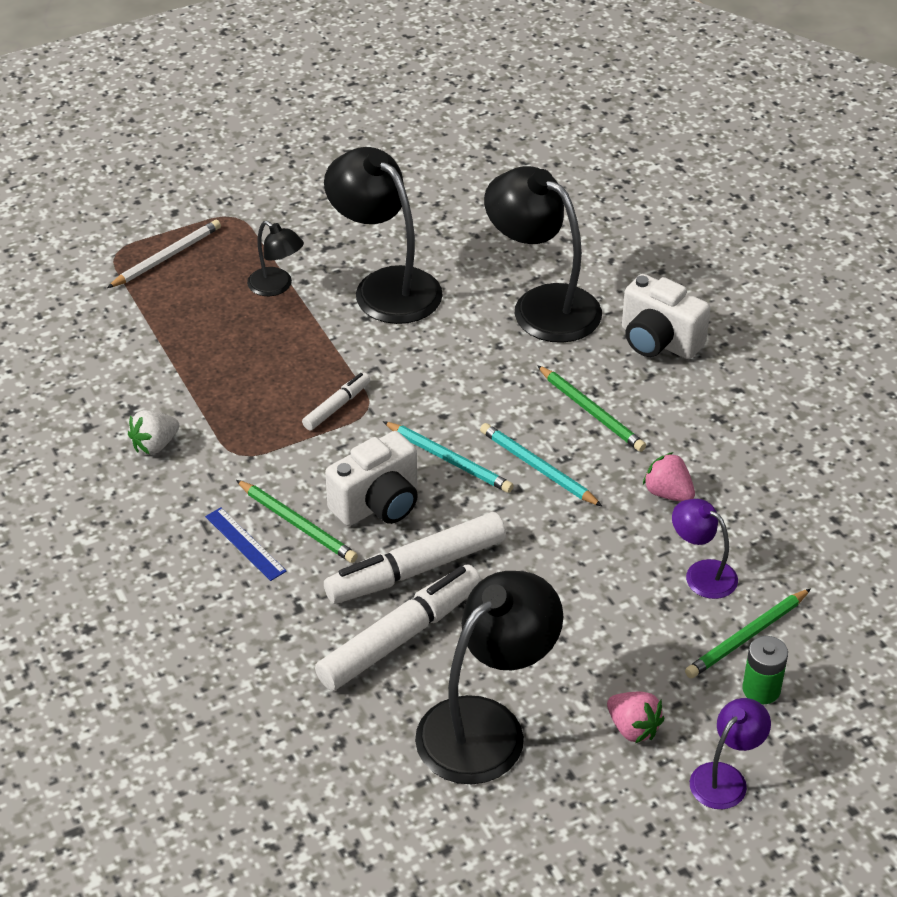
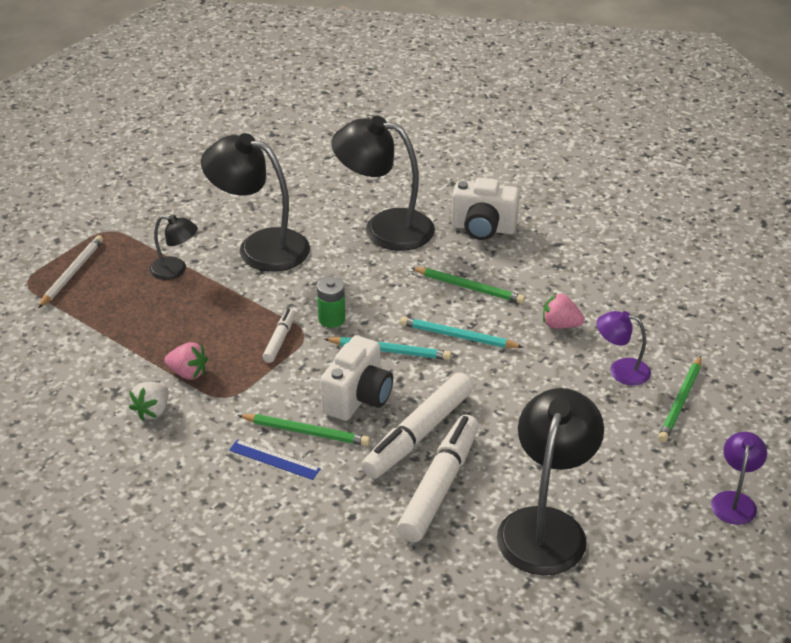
camera: 25 degrees left, 5 degrees down
(633, 728) = (649, 490): pink strawberry -> pink strawberry (188, 373)
(761, 689) = (715, 433): green battery -> green battery (331, 319)

